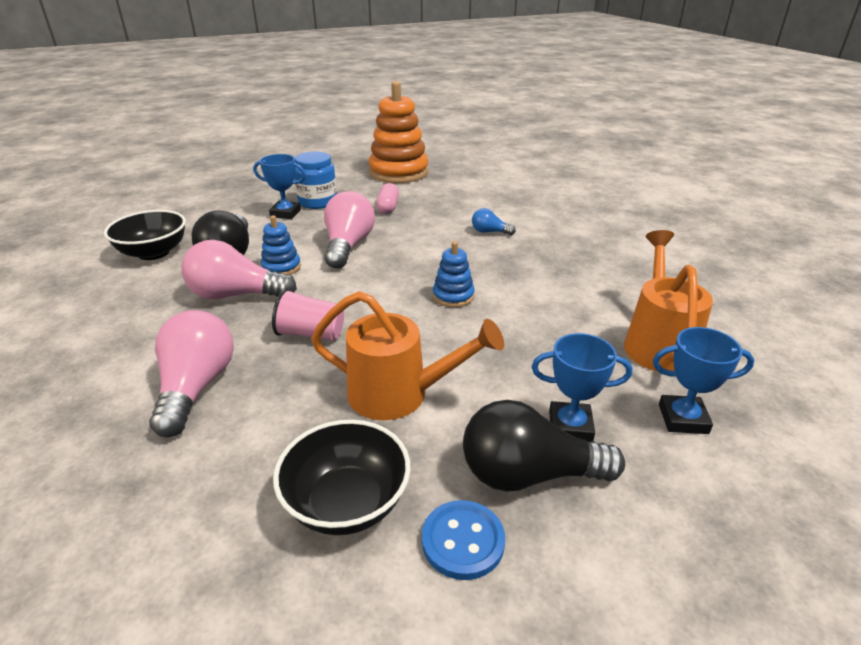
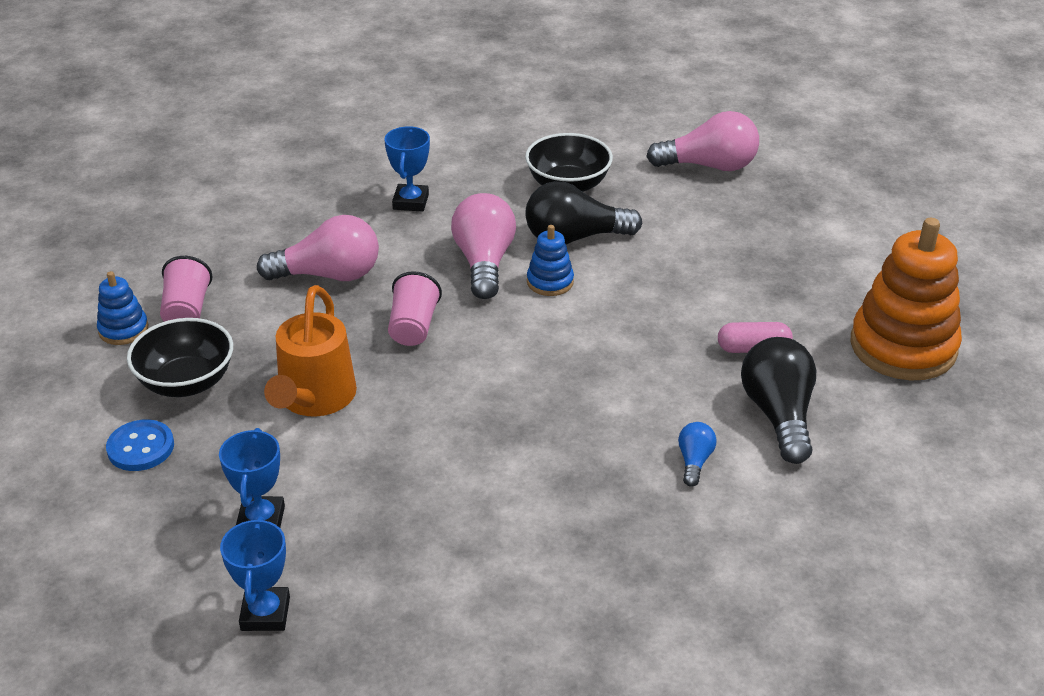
camera: 85 degrees right, 5 degrees up
(196, 514) = (187, 310): none -> pink cup
(285, 213) = (701, 257): blue trophy -> blue trophy (411, 202)
(318, 202) = (748, 279): blue jar -> none
(348, 246) = (616, 326): pink light bulb -> pink light bulb (709, 166)
(453, 296) = (500, 429): blue stacking toy -> blue stacking toy (123, 329)
(528, 474) = (202, 487): black light bulb -> black light bulb (778, 415)
(657, 342) = (407, 617): orange watering can -> none

